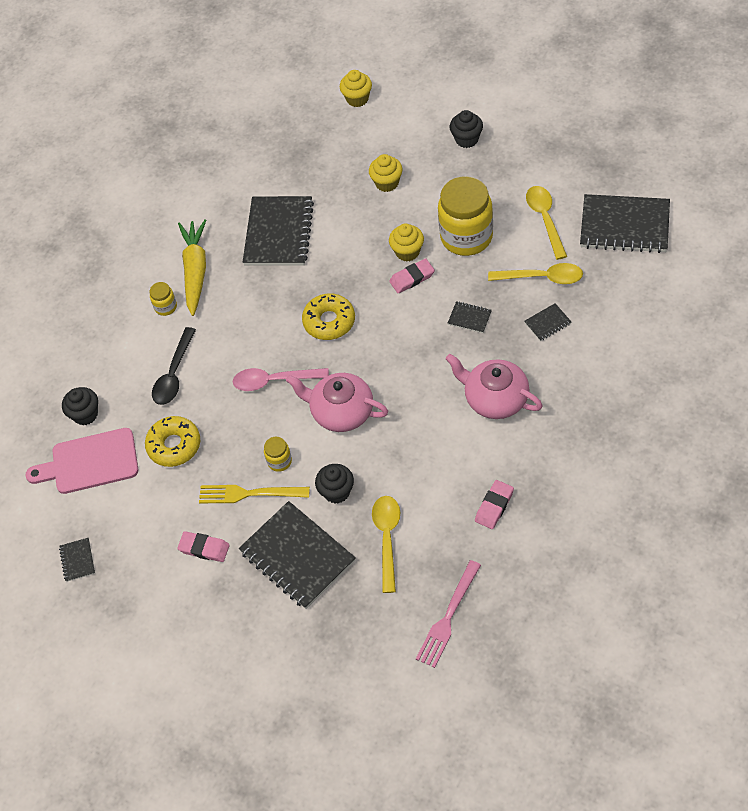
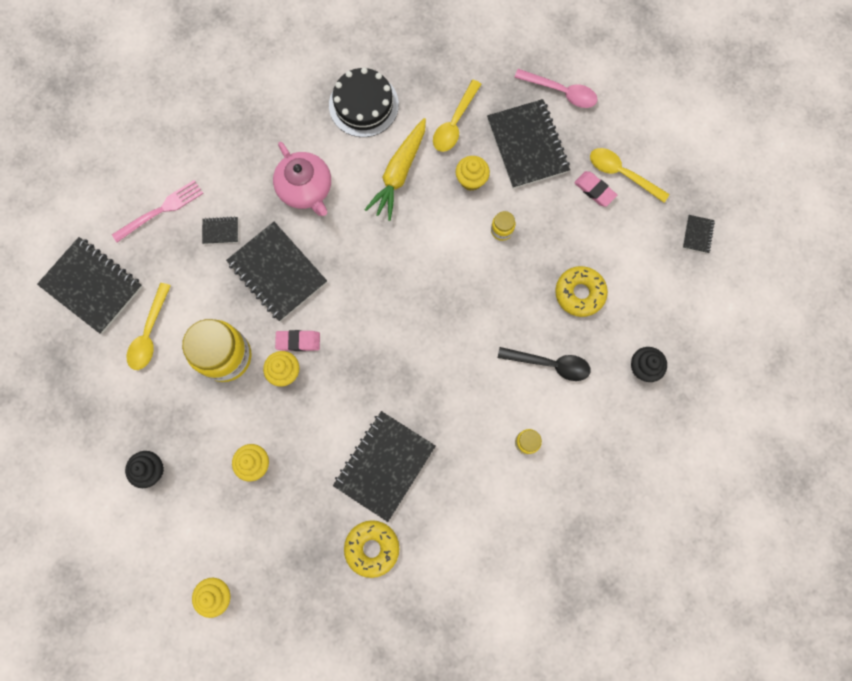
camera: 160 degrees left, 20 degrees up
(90, 462) = (656, 317): pink cutting board -> none
(174, 374) = (550, 364): black spoon -> black spoon turned 60 degrees clockwise
(195, 271) = (481, 468): yellow carrot -> yellow carrot (399, 173)
(249, 494) = (539, 216): yellow fork -> none
(274, 381) = (469, 307): pink spoon -> pink spoon (561, 92)
(329, 321) = (392, 339): yellow donut -> yellow donut (372, 548)
(337, 492) = (471, 180): black cupcake -> yellow cupcake
(341, 411) = (430, 246): pink teapot -> none
(448, 617) = (446, 45): pink fork -> pink fork (161, 210)
(469, 318) = (277, 273): black notebook -> black notebook, size x2.33
(494, 506) = (363, 105): pink eraser -> black cake
(542, 277) = (194, 276): yellow spoon -> yellow spoon (622, 174)

